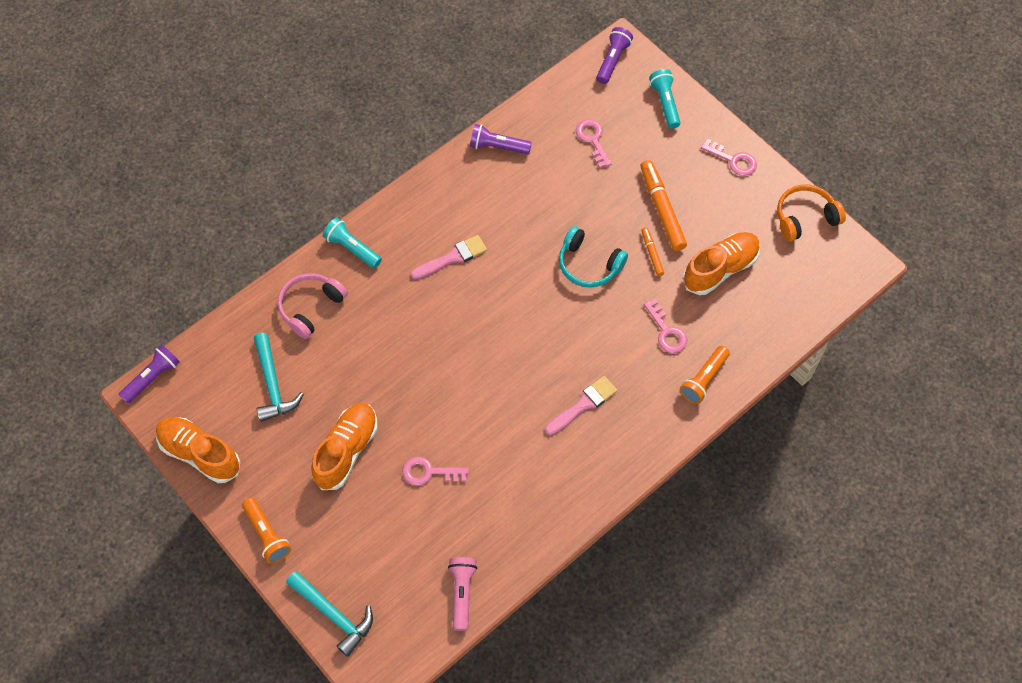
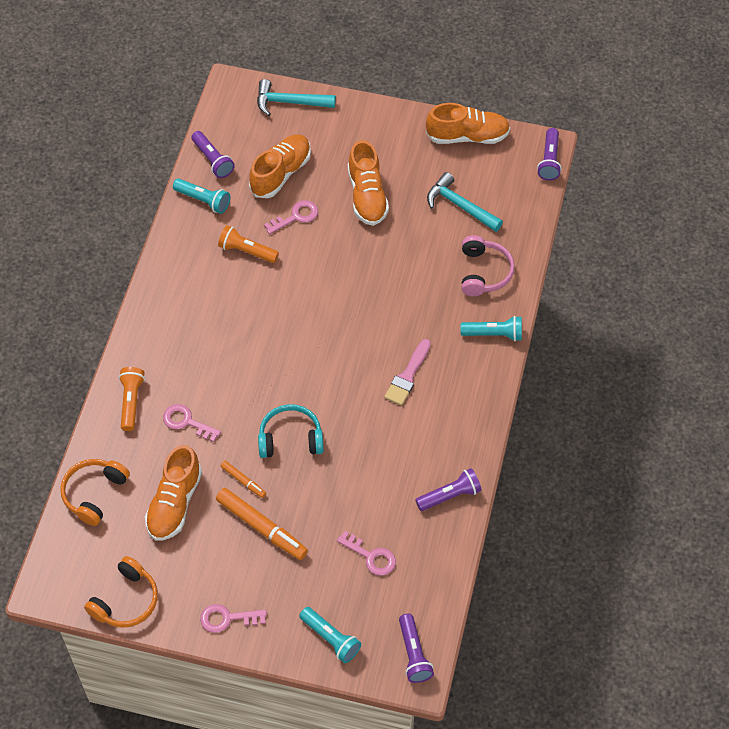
camera: 145 degrees right, 5 degrees down
(267, 535) = (375, 118): orange flashlight -> orange flashlight (247, 251)
(407, 531) = (281, 173): none -> orange shoe
(462, 593) = (212, 160): pink flashlight -> purple flashlight
(504, 550) = (203, 200): none -> turquoise flashlight
(583, 405) = (215, 327): pink brush -> none
(783, 317) = (94, 493): none -> orange headphones

